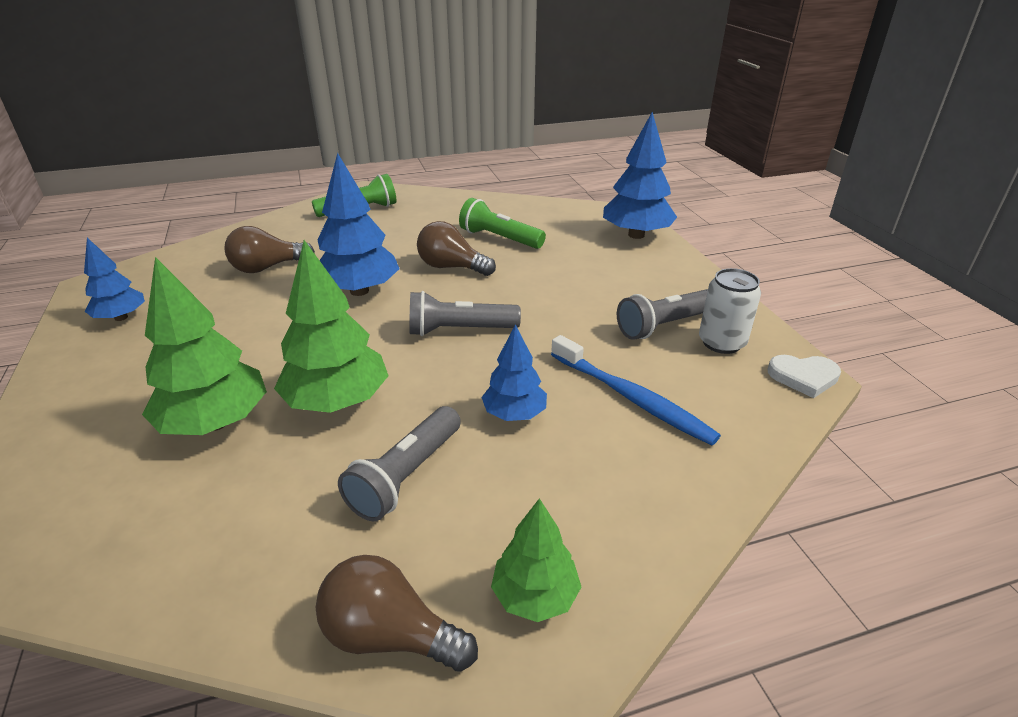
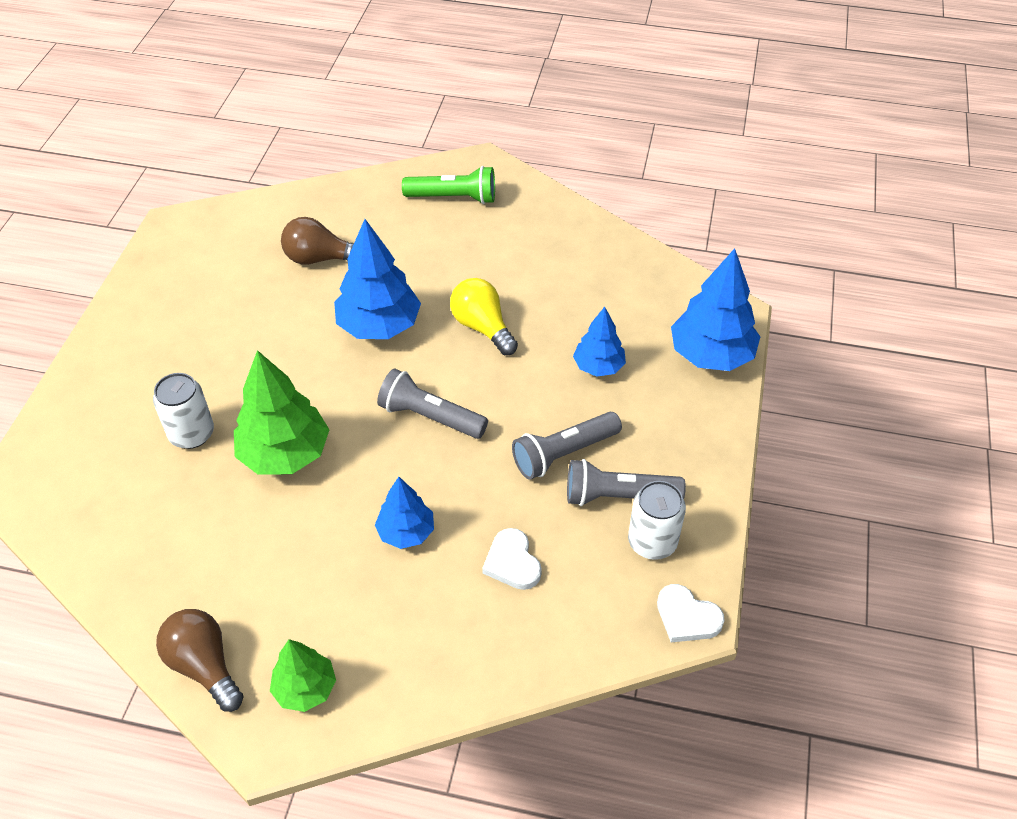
camera: 30 degrees right, 15 degrees up
(121, 317) = (177, 279): blue tree -> blue tree (598, 366)
(215, 422) = (192, 434): green tree -> white can
(405, 476) = (288, 550): grey flashlight -> grey flashlight (563, 453)
(451, 267) = (482, 327): brown light bulb -> yellow light bulb
(499, 238) = (561, 301): green flashlight -> none
(631, 397) = (512, 562): blue toothbrush -> white heart

